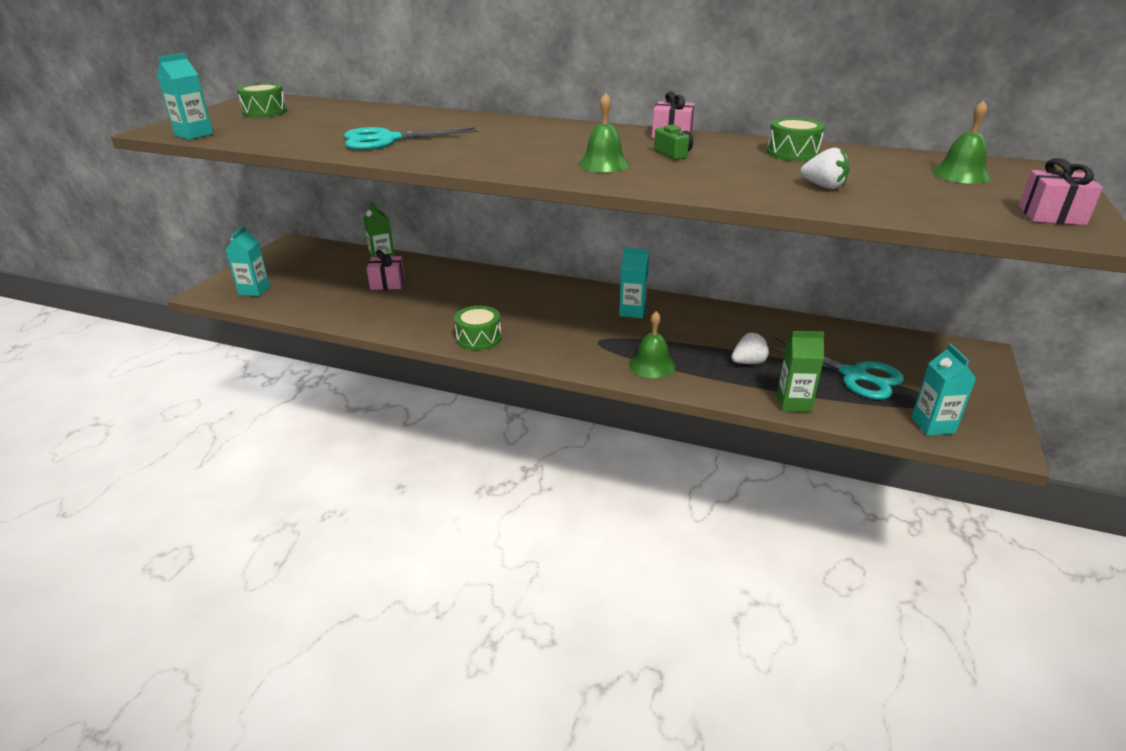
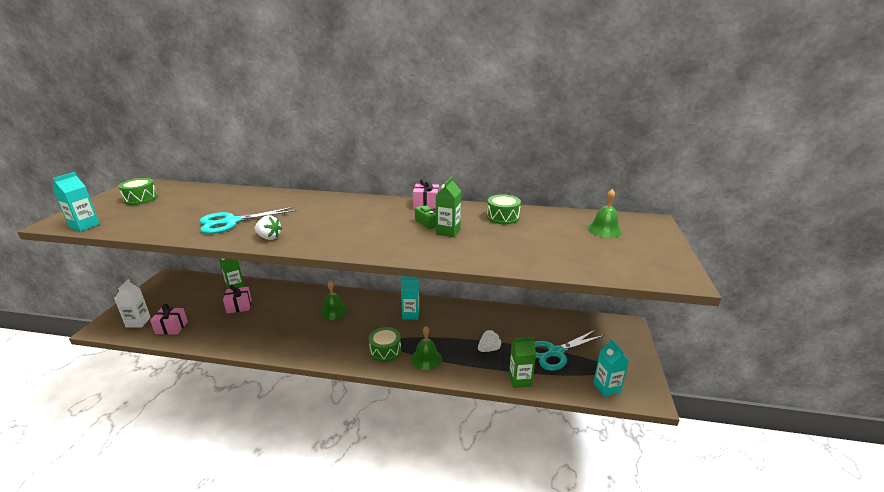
camera: 10 degrees left, 5 degrees down
(254, 290) = (138, 322): turquoise carton -> white carton
(479, 338) = (306, 348): green drum -> green drum (385, 350)
(603, 164) = (382, 236): green bell -> green bell (334, 311)
(704, 164) = (448, 231): none -> green carton
(823, 186) = (524, 247): white strawberry -> white strawberry (269, 237)
(854, 375) = (555, 352): turquoise scissors -> turquoise scissors turned 120 degrees clockwise
(1051, 215) = (659, 263): pink gift -> pink gift (171, 328)

